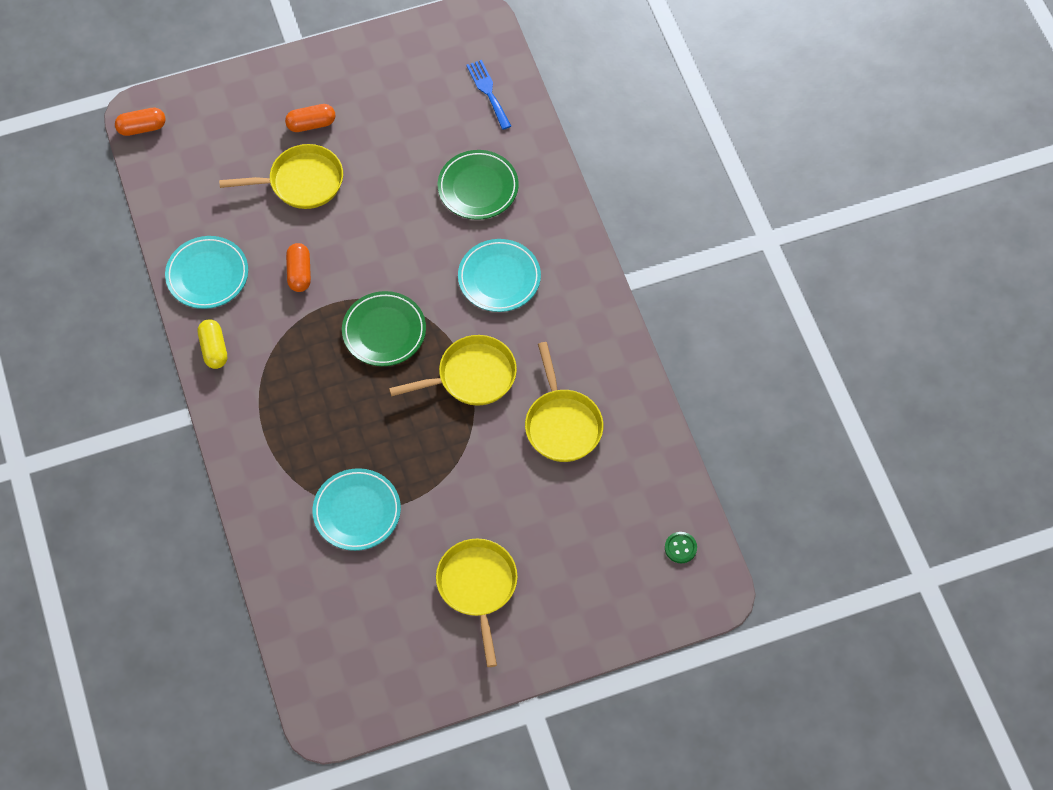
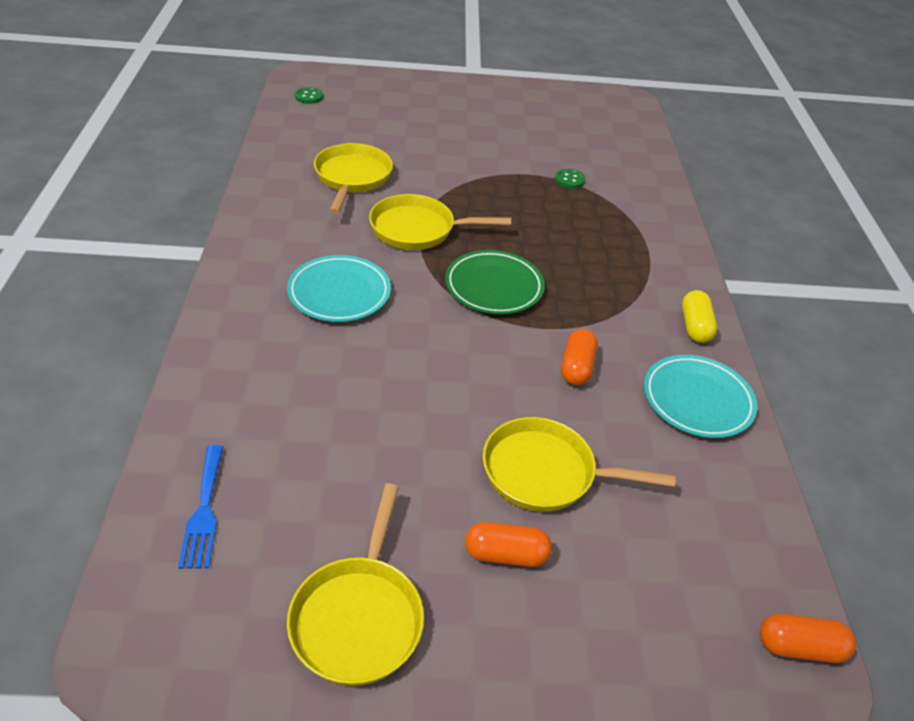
camera: 165 degrees left, 20 degrees down
(357, 511) = (569, 180): turquoise plate -> green button
(478, 187) = (305, 388): green plate -> none
(478, 587) = (483, 120): yellow pan -> yellow pan (359, 617)

